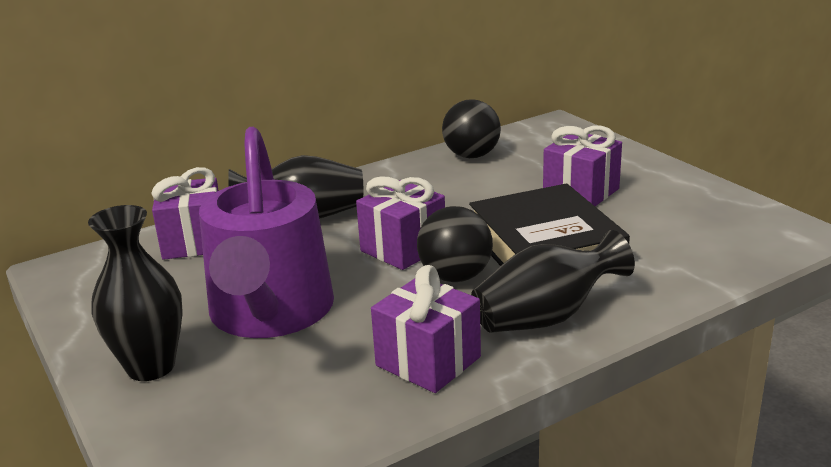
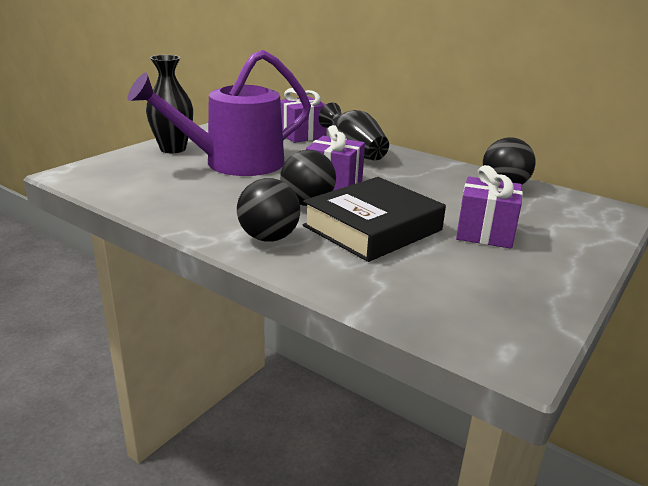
camera: 65 degrees right, 0 degrees up
(428, 361) = (199, 208): purple gift -> none
(546, 317) = (269, 238): black vase -> black ball

